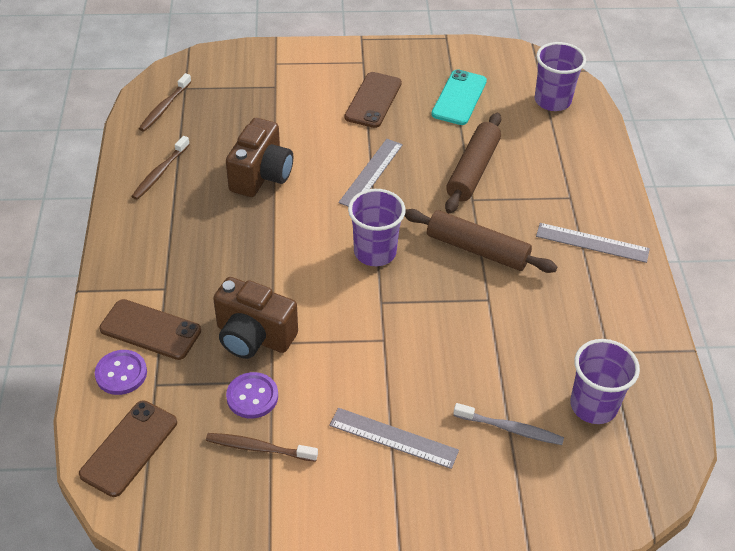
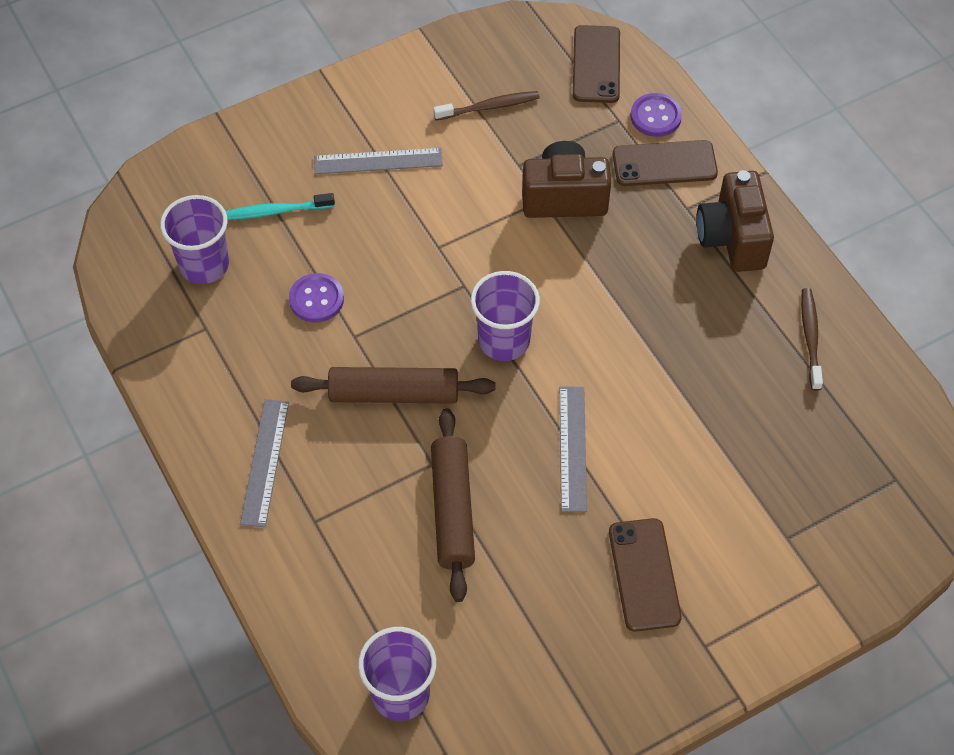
camera: 155 degrees right, 10 degrees up
(164, 107) = (891, 435): brown toothbrush -> none
(252, 396) = (525, 145): purple button -> purple button (316, 299)
(261, 175) = (696, 386): brown camera -> brown camera (732, 238)
(459, 98) = (533, 636): turquoise phone -> none
(510, 429) = (276, 211): grey toothbrush -> turquoise toothbrush
(592, 242) = (265, 462): grey ruler -> grey ruler turned 75 degrees counterclockwise

